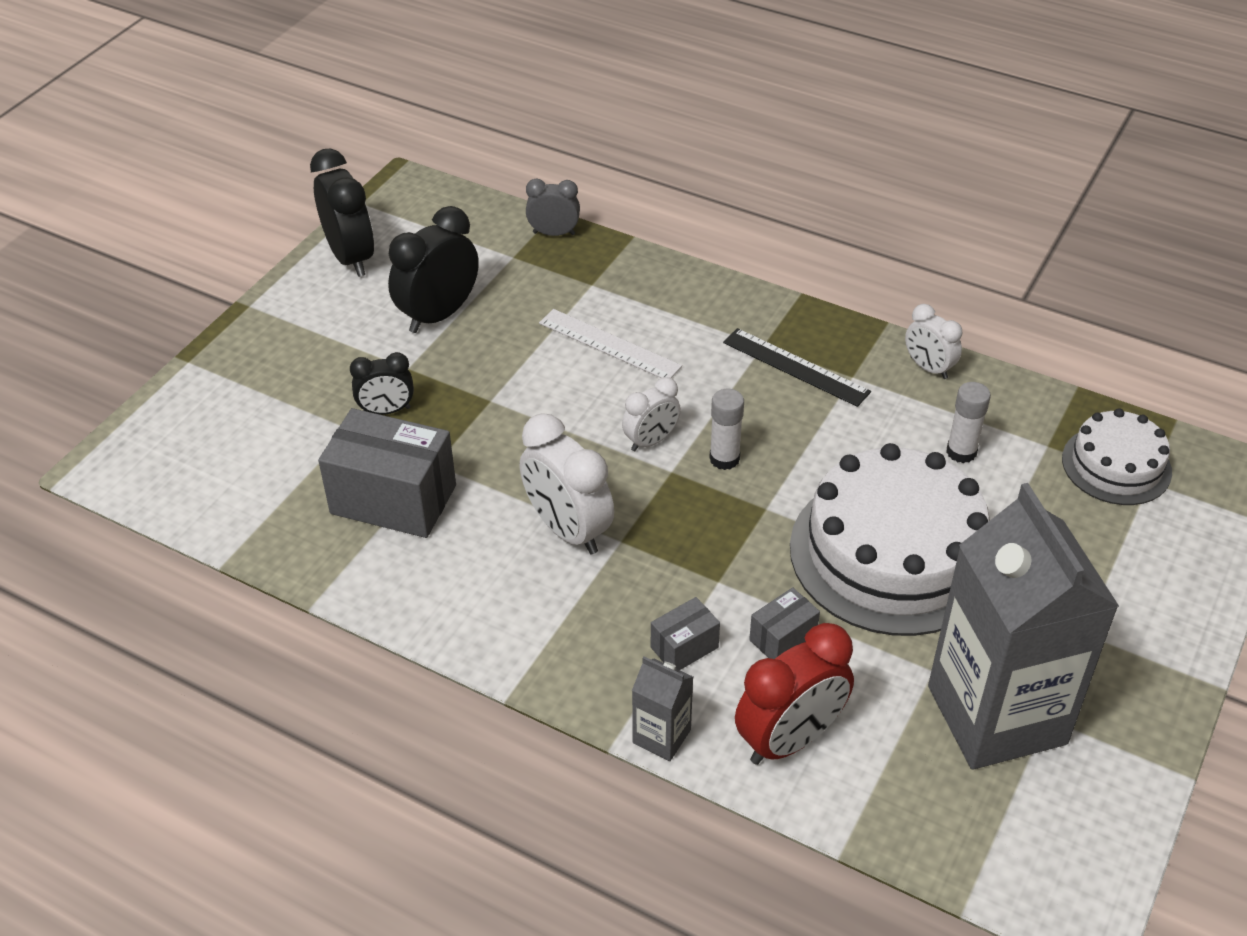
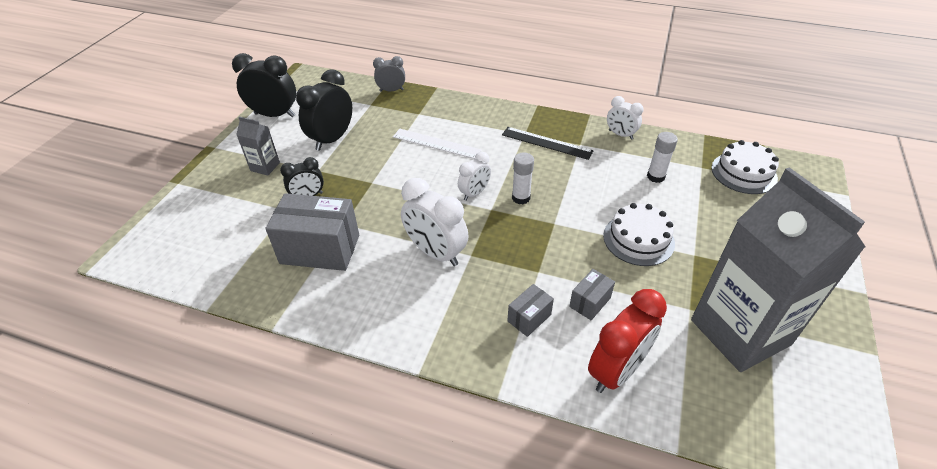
camera: 10 degrees left, 0 degrees up
(350, 257) = (274, 115): black clock -> black clock turned 45 degrees counterclockwise
(661, 736) = (531, 383): grey carton -> grey carton (265, 167)
(893, 553) = (638, 239): white cake -> white cake, size x0.55

